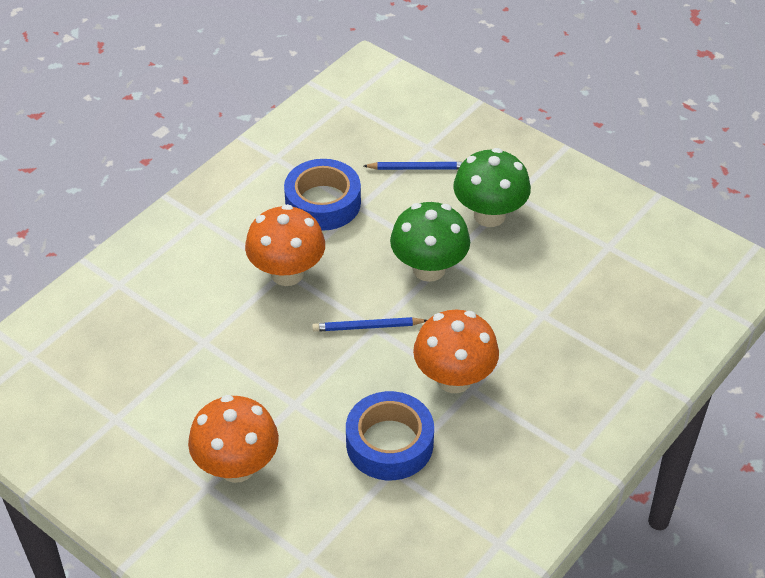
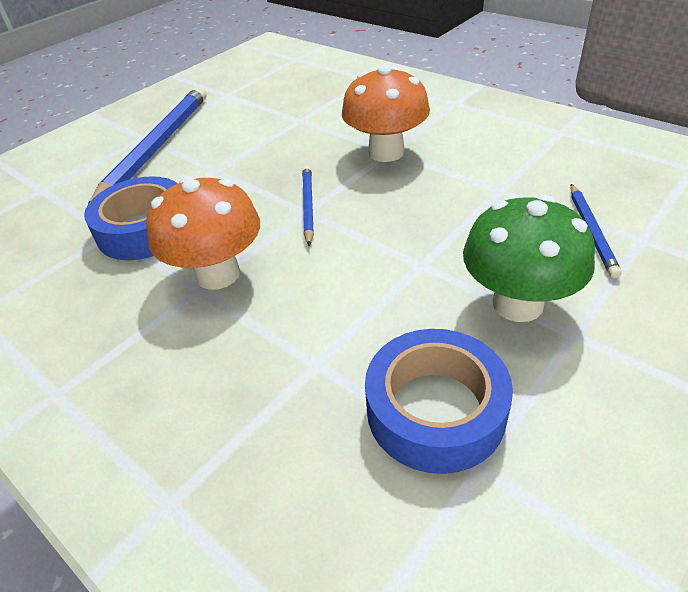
camera: 95 degrees right, 5 degrees down
(237, 466) = (156, 147): orange mushroom -> blue pencil
(323, 203) = (498, 165): blue tape -> blue tape (435, 410)
(429, 269) = (401, 248): green mushroom -> none

